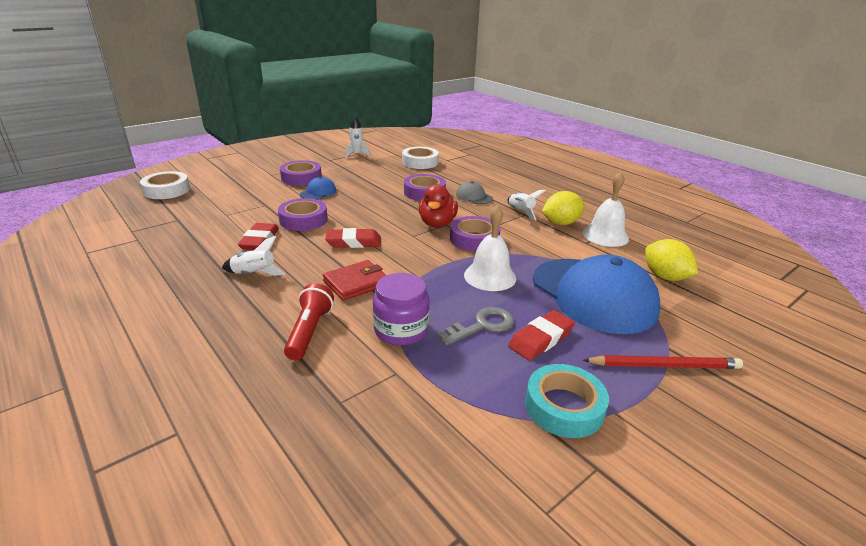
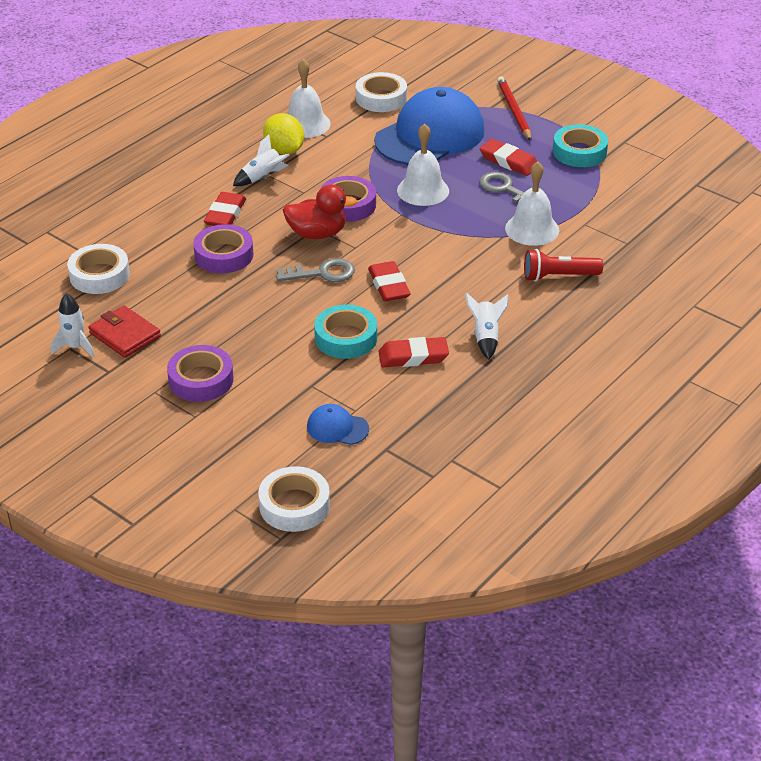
camera: 100 degrees left, 10 degrees up
(303, 220) = (346, 338): purple tape -> turquoise tape
(318, 192) = (253, 348): blue cap -> blue cap (337, 428)
(356, 283) = (471, 267): red wallet -> red wallet (125, 335)
(385, 220) = (322, 273): none -> grey key
(401, 330) = (532, 229): purple jar -> white bell
(474, 197) = (225, 214): grey cap -> red eraser
(665, 277) = (381, 98): yellow lemon -> white tape

